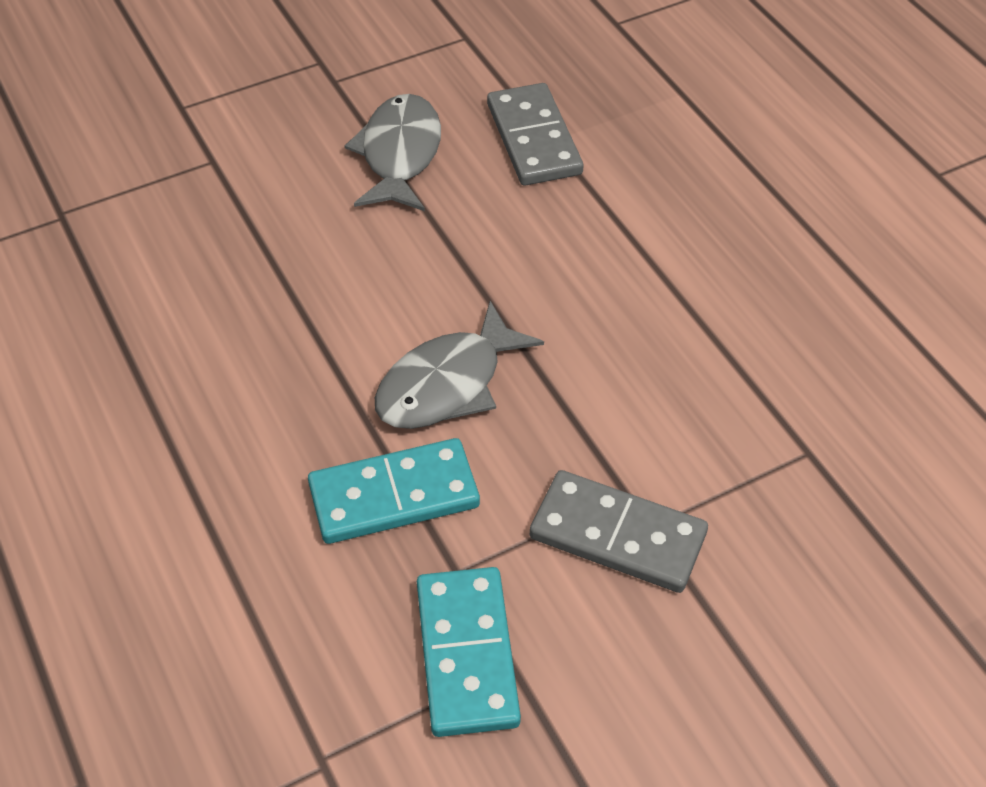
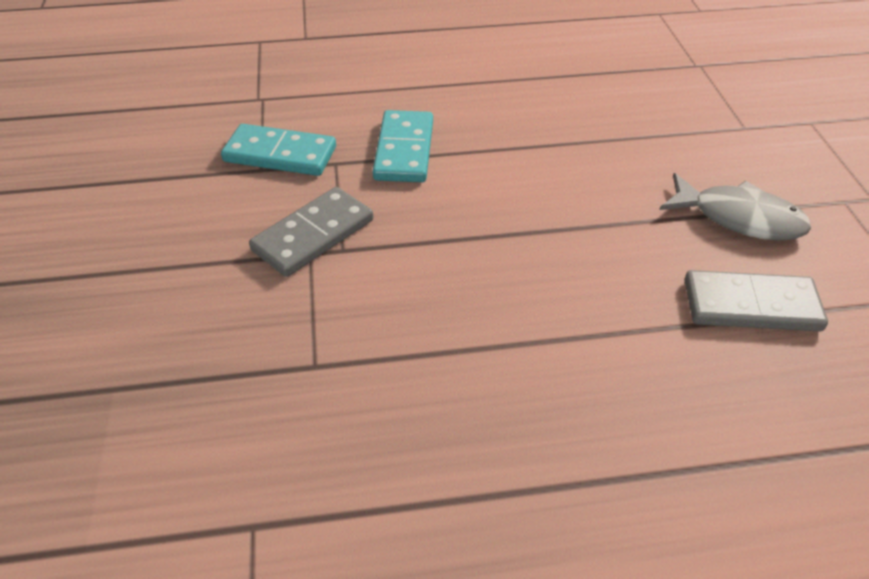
camera: 110 degrees right, 5 degrees down
(447, 384) = (482, 190): grey fish -> none

